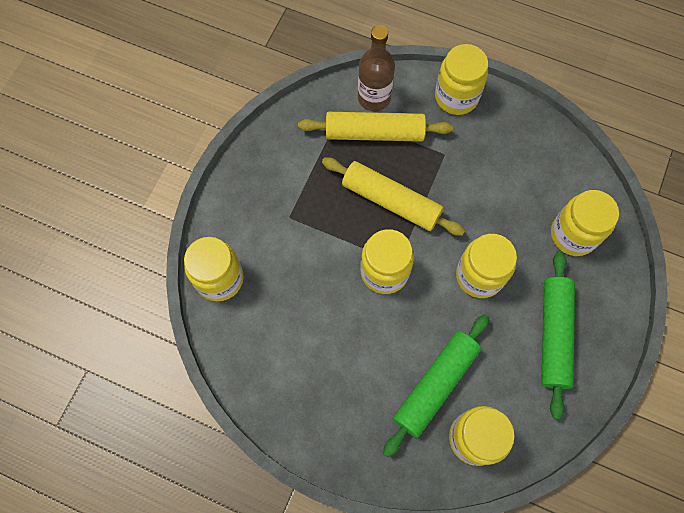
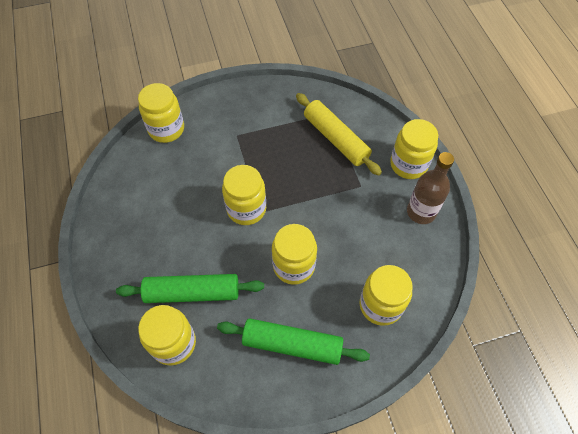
camera: 50 degrees right, 10 degrees down
(374, 98) = (359, 122): brown bottle -> brown bottle (421, 212)
(391, 201) = (298, 179): yellow rolling pin -> none
(553, 335) = (292, 344): green rolling pin -> green rolling pin turned 45 degrees clockwise

